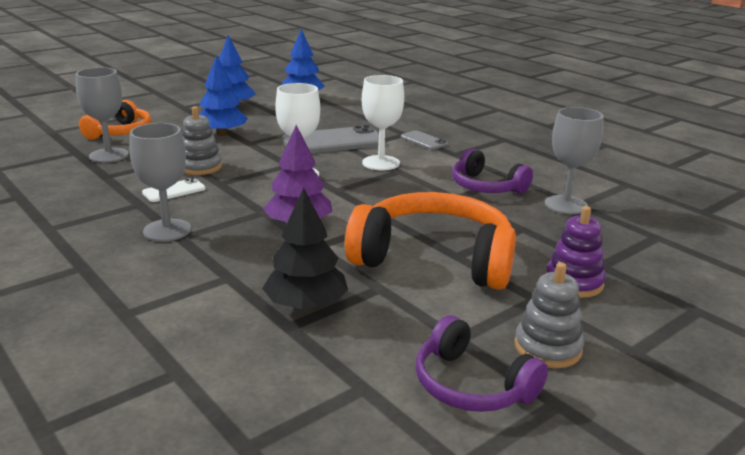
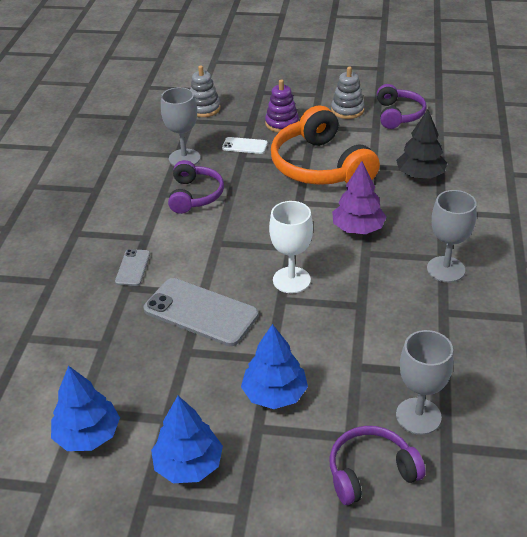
camera: 130 degrees left, 15 degrees up
(120, 132) = (371, 472): orange headphones -> purple headphones
(174, 191) = (405, 315): white phone -> white phone (244, 146)
(200, 167) = (354, 339): grey stacking toy -> grey stacking toy (204, 109)
(381, 163) = (214, 259): white goblet -> none

